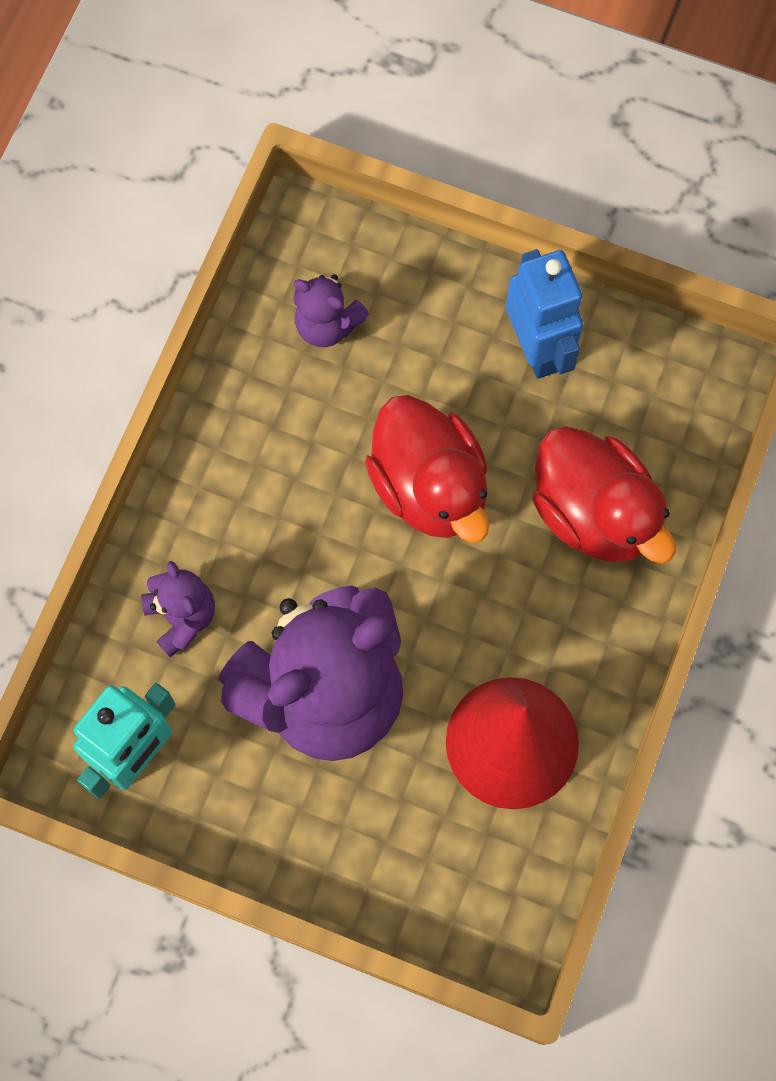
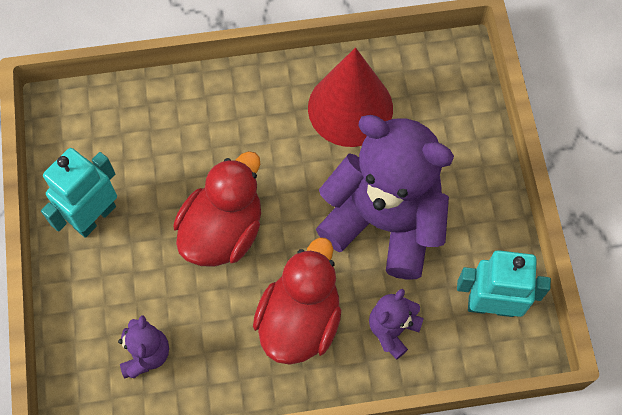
camera: 120 degrees left, 5 degrees down
(537, 348) = (94, 216): blue robot -> turquoise robot
(594, 513) = (187, 132): red duck -> red duck (300, 320)

